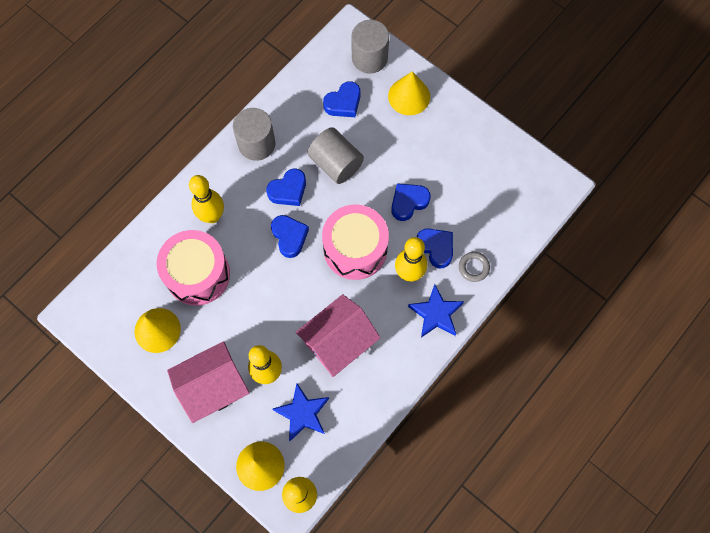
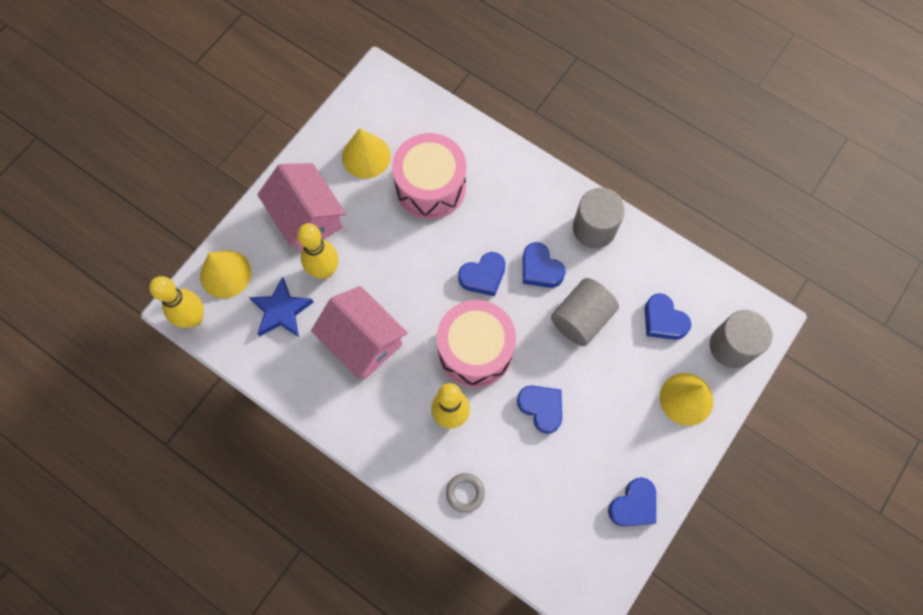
camera: 85 degrees right, 0 degrees up
(212, 216) = (499, 192): yellow bowling pin -> none
(436, 248) = (486, 445): blue heart -> blue heart (633, 505)
(436, 314) = (403, 450): blue star -> none

